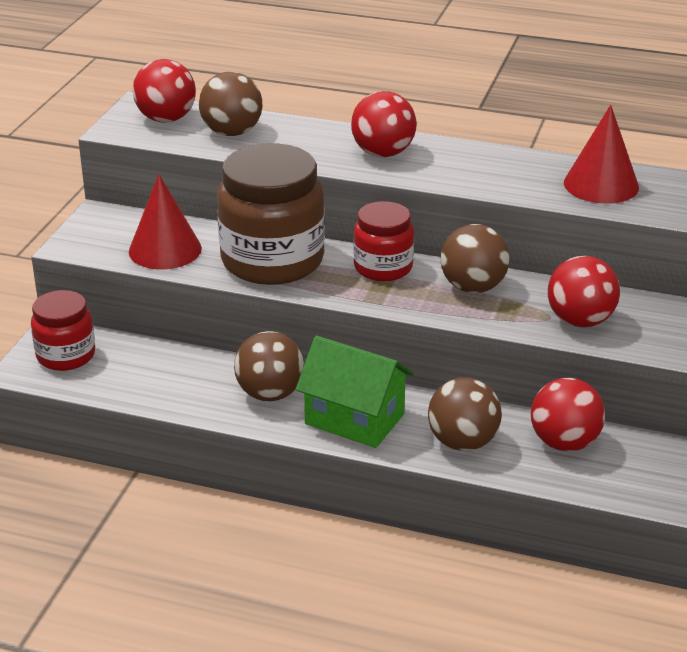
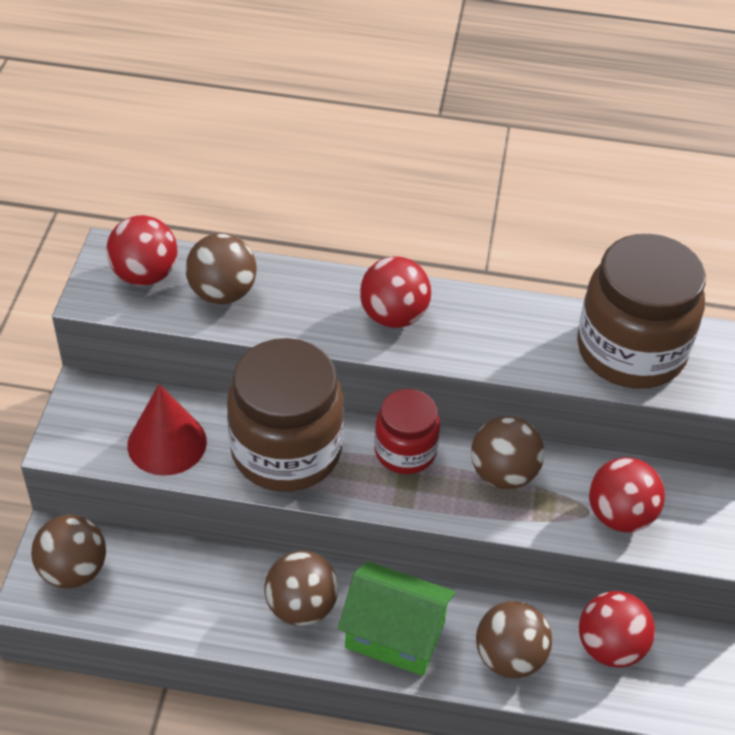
camera: 10 degrees left, 15 degrees up
(66, 355) = (73, 570): red jar -> brown ball
(601, 185) = (630, 351): red cone -> brown jar

